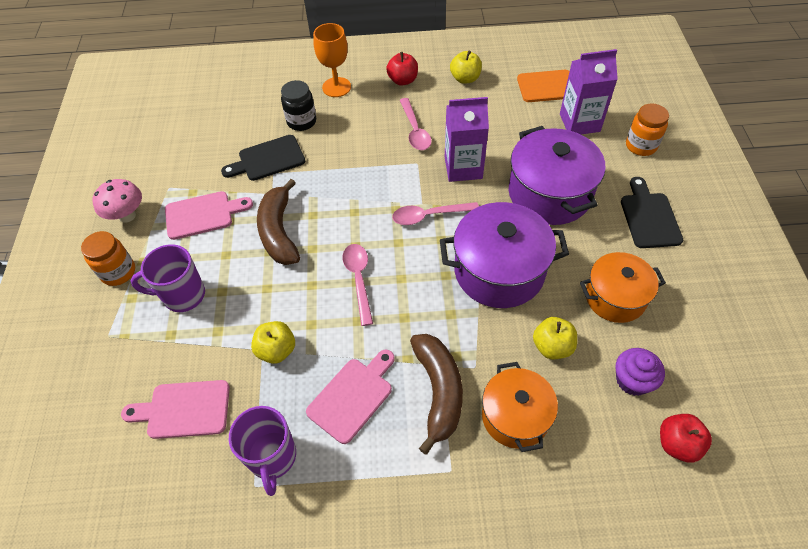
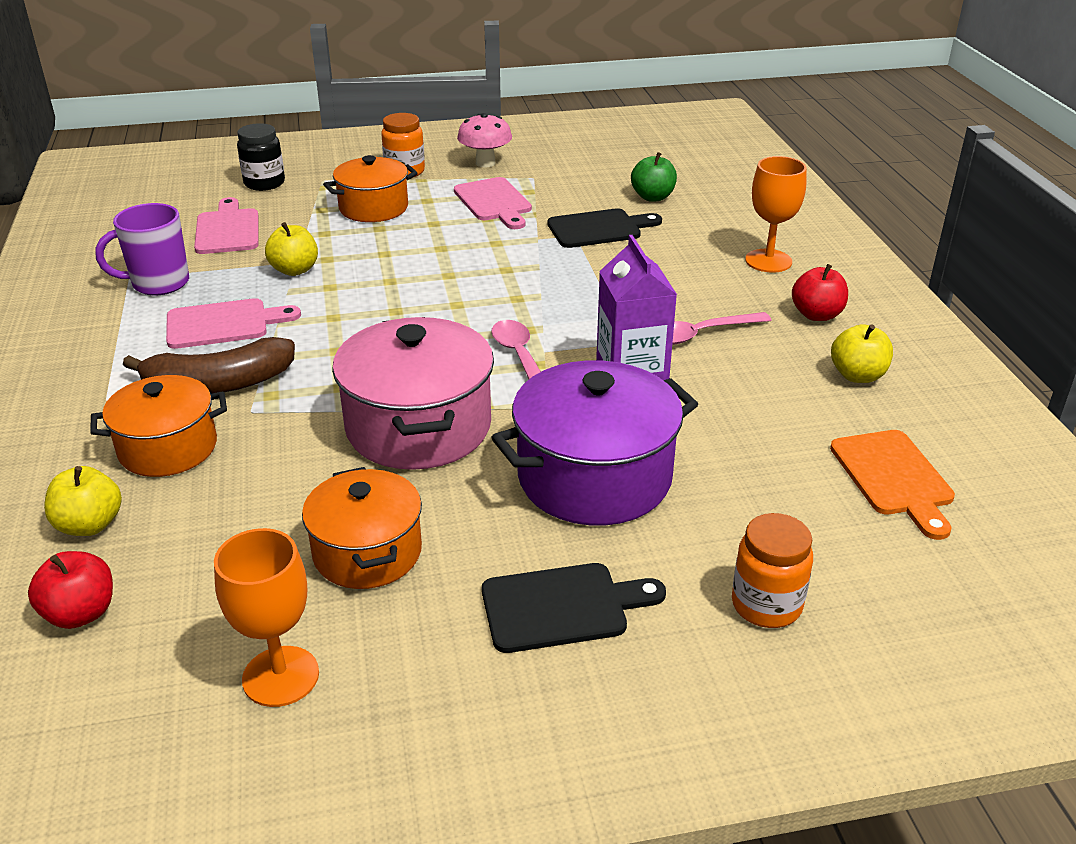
camera: 80 degrees right, 20 degrees down
(182, 295) = (373, 208): purple mug -> orange pot
(230, 125) = (652, 197): none -> green apple
(268, 159) = (599, 229): black cutting board -> black cutting board turned 105 degrees clockwise
(279, 232) = (473, 251): brown banana -> none
(301, 121) = (681, 243): black jar -> black jar (264, 183)
(353, 396) = (223, 324): pink cutting board -> pink cutting board turned 45 degrees counterclockwise
(359, 279) = (399, 312): pink spoon -> none
(499, 271) = (418, 427): purple pot -> pink pot
(552, 346) = (276, 481): yellow apple -> yellow apple (90, 525)
(579, 123) = (800, 516): purple carton -> none
(632, 380) = (203, 567): purple cupcake -> none
(710, 335) = (280, 676): none -> orange goblet

